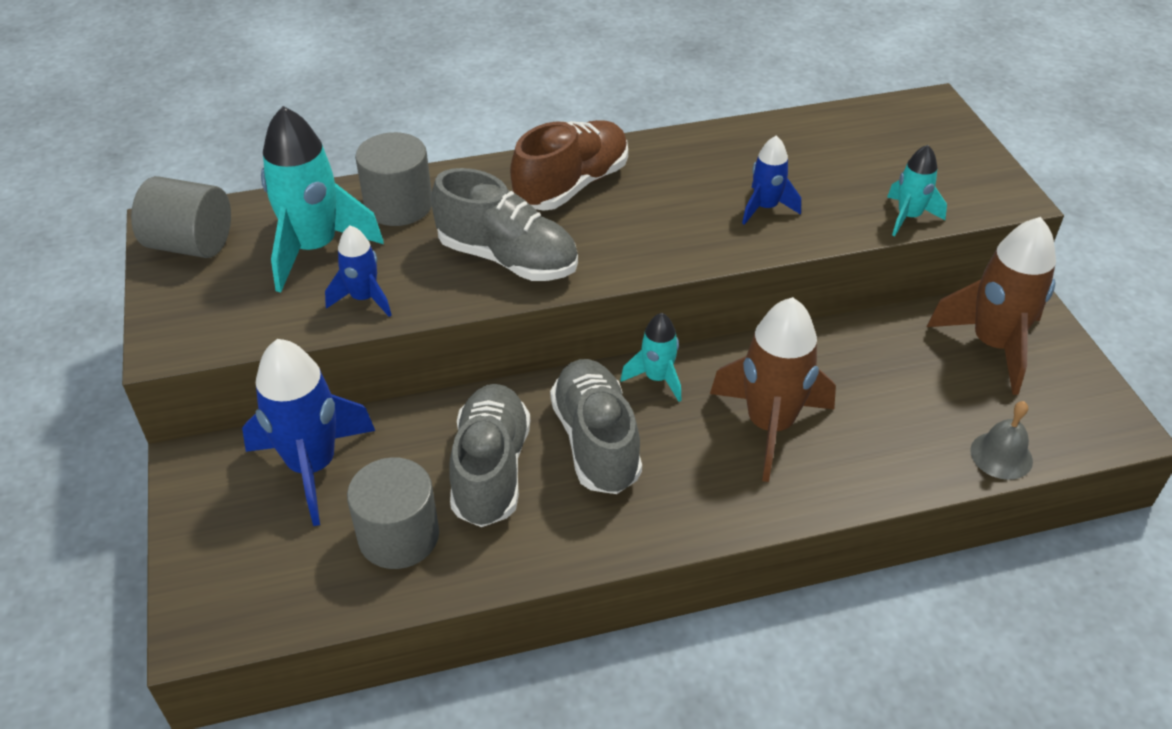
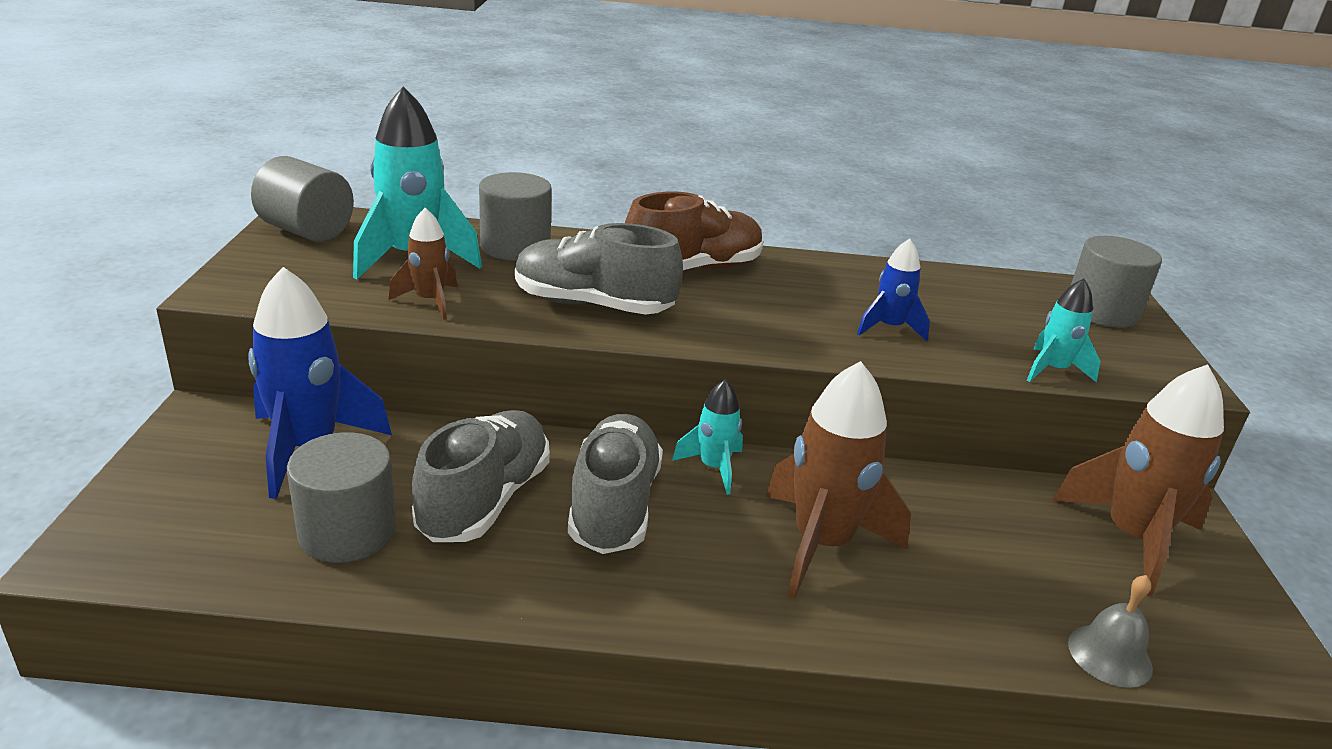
camera: 15 degrees right, 15 degrees down
(364, 298) = (430, 301): blue rocket -> brown rocket
(508, 258) = (593, 305): grey shoe -> grey shoe turned 150 degrees clockwise
(928, 133) = (1101, 311): none -> grey cylinder

